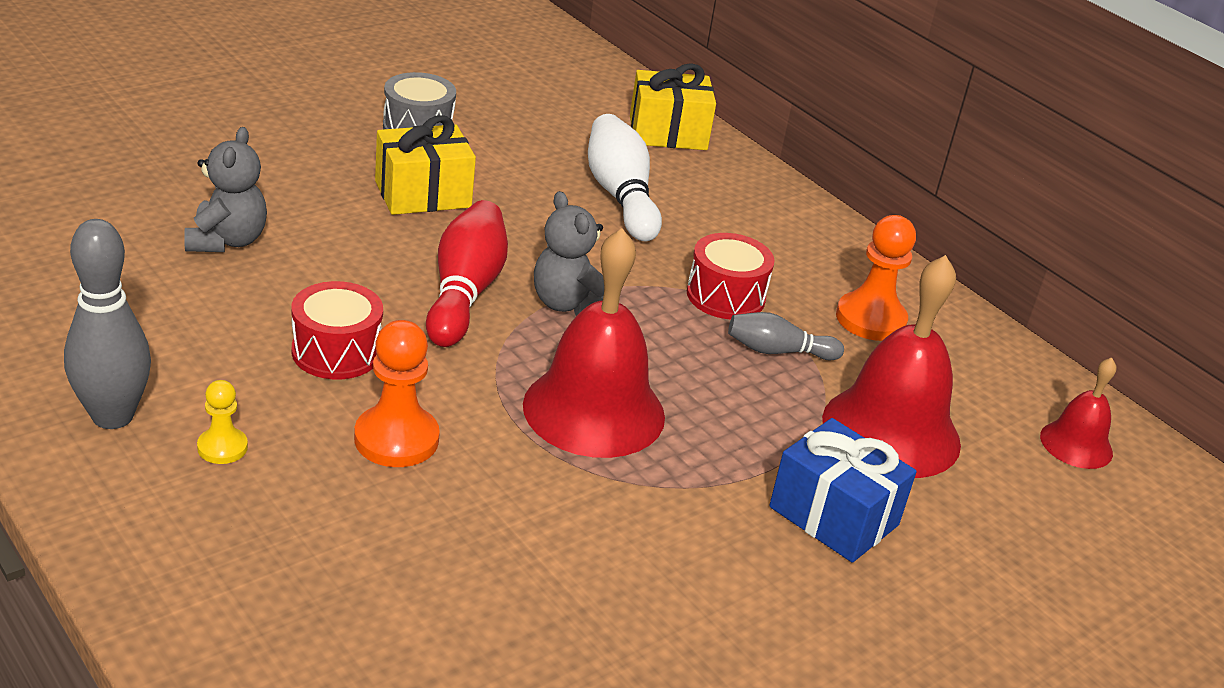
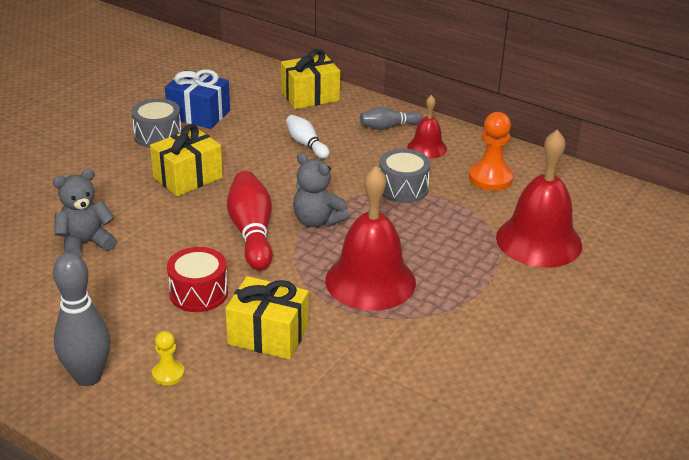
camera: 15 degrees left, 0 degrees up
(227, 241) = (85, 244): grey teddy bear -> grey teddy bear turned 105 degrees counterclockwise
(396, 439) = (268, 335): orange pawn -> yellow gift
(620, 196) = (306, 144): white bowling pin -> white bowling pin, size x0.59
(725, 296) = (403, 188): red drum -> grey drum
(778, 351) = (451, 213): grey bowling pin -> grey bowling pin (388, 127)
(834, 516) = (536, 300): blue gift -> blue gift (199, 114)
(1076, 444) = (638, 217): red bell -> red bell (427, 148)

